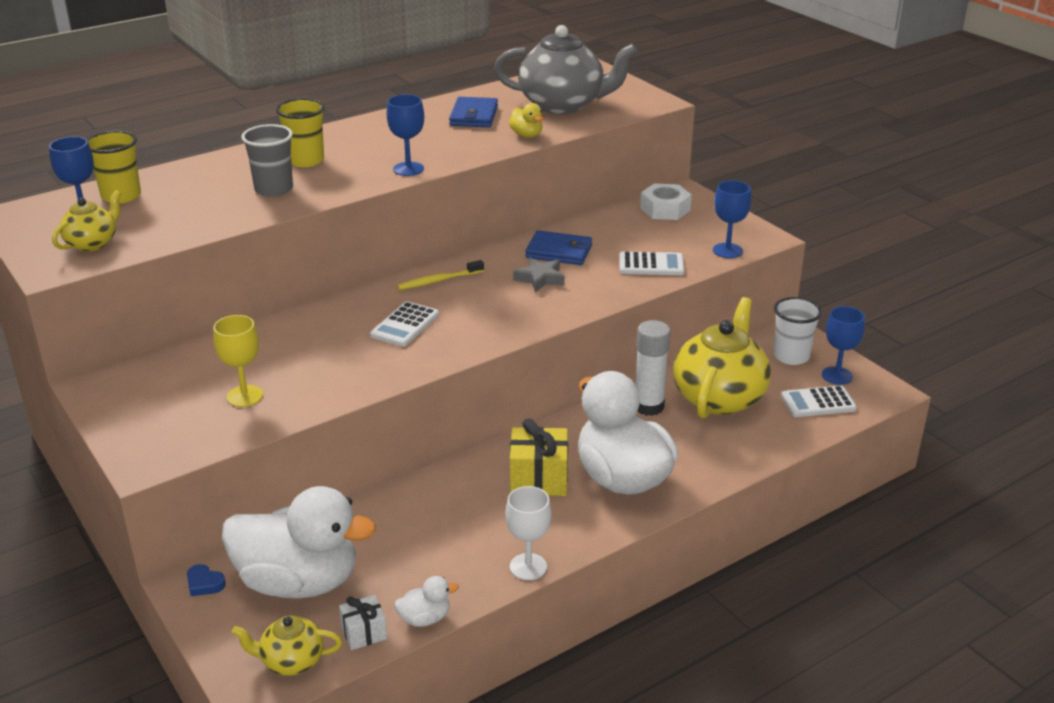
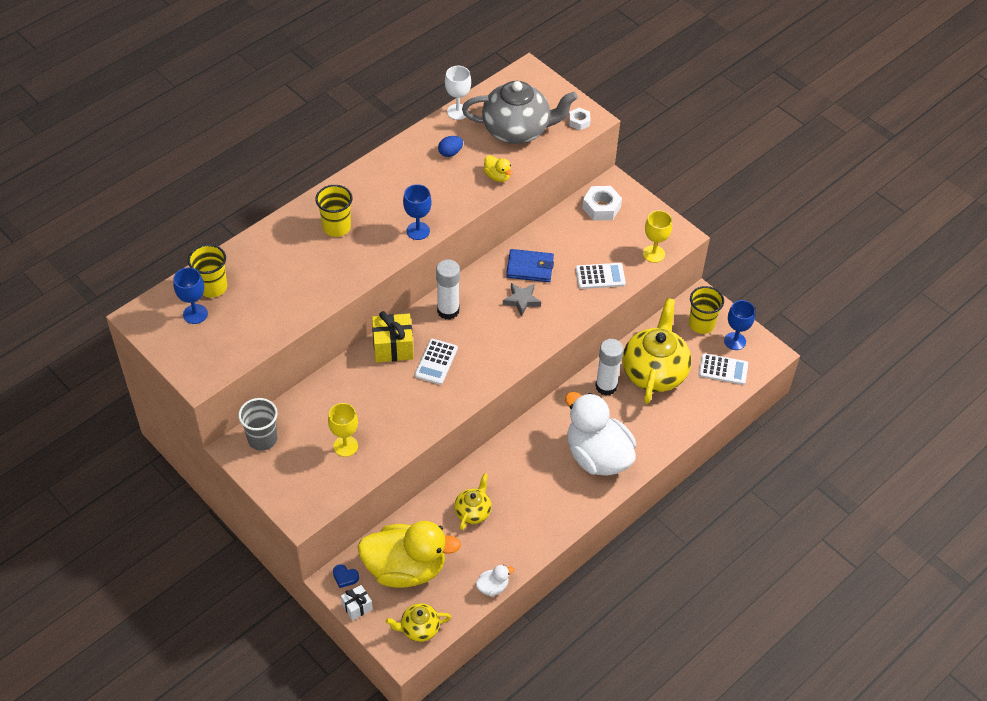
camera: 10 degrees left, 20 degrees up
(92, 243) = (216, 346): yellow teapot -> yellow teapot (473, 511)
(273, 189) = (324, 267): grey cup -> grey cup (262, 439)
(299, 582) = (405, 568): white duck -> yellow duck
(364, 633) = (458, 602): white gift -> white gift (357, 607)
(438, 281) = (448, 311): yellow toothbrush -> white glue stick
(474, 116) = (450, 153): blue wallet -> blue egg
(528, 567) = (549, 538): white goblet -> white goblet (458, 112)
(538, 479) = (542, 463): yellow gift -> yellow gift (393, 347)
(642, 103) = (579, 121): none -> white nut
(727, 250) = (653, 254): blue goblet -> yellow goblet
(791, 356) = (701, 324): white cup -> yellow cup
(818, 402) = (723, 369): white calculator -> white calculator turned 150 degrees counterclockwise

